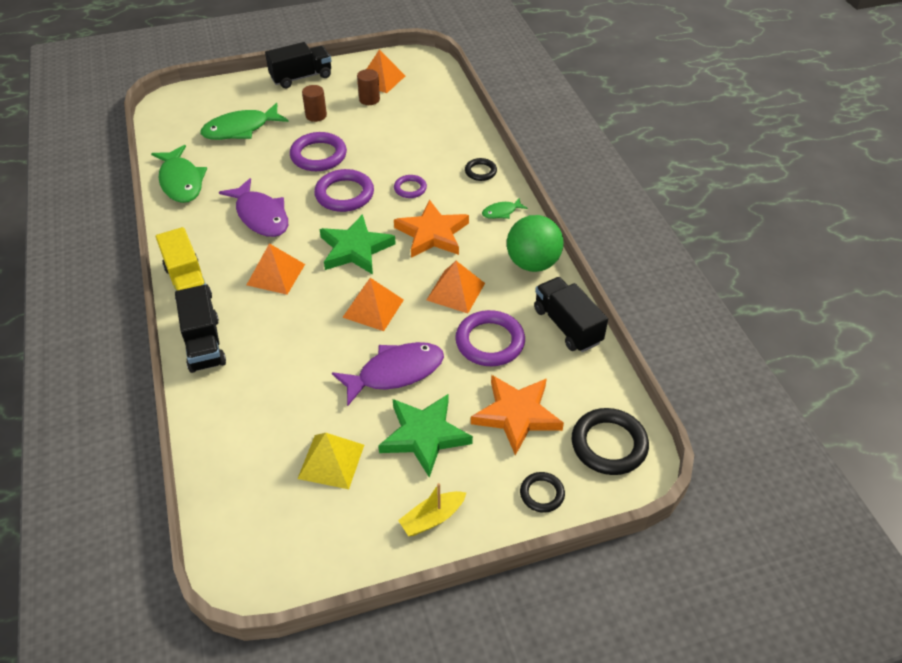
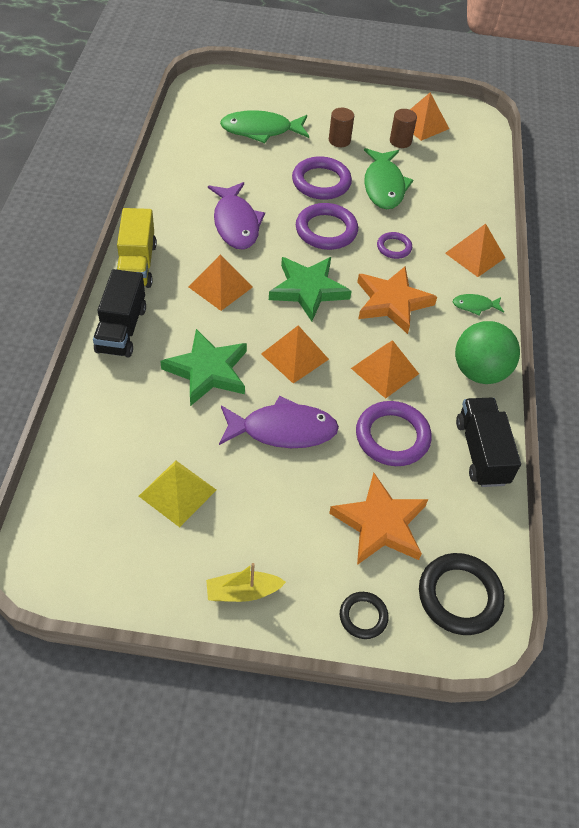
camera: 20 degrees right, 5 degrees up
(181, 181) = (180, 163): green fish -> green fish (384, 186)
(301, 77) = (345, 97): black truck -> none
(424, 436) = (278, 505): green star -> green star (207, 371)
(480, 171) = (475, 255): black ring -> orange pyramid

